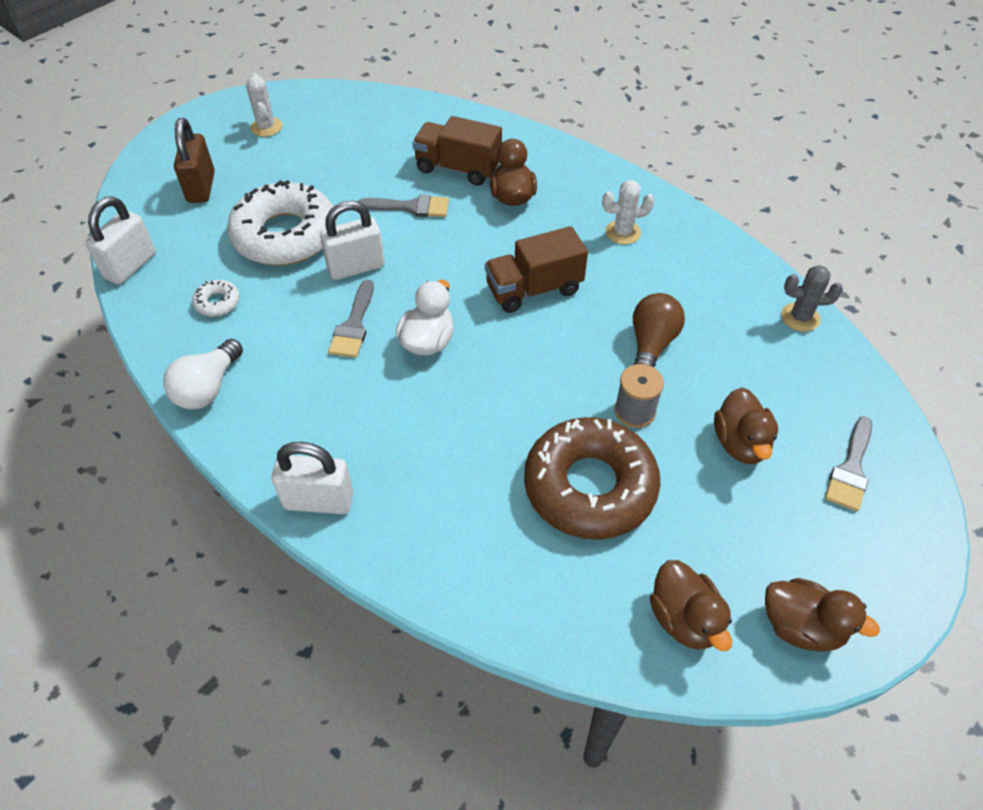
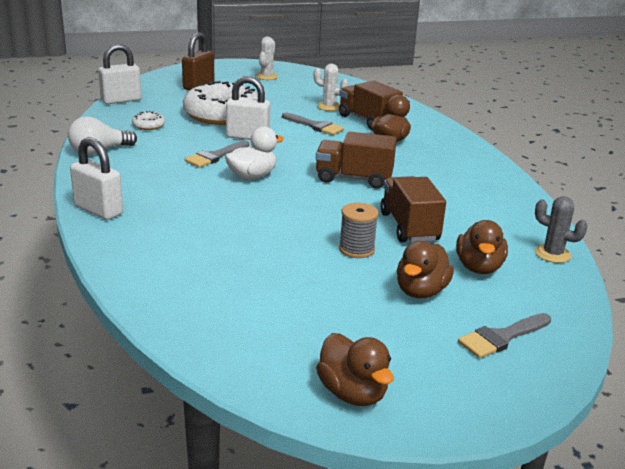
camera: 30 degrees right, 25 degrees down
(589, 486) = (278, 268): brown donut -> none
(623, 232) = (453, 176): white cactus -> white cactus (329, 107)
(651, 345) = (409, 227): brown light bulb -> brown truck
(684, 619) = (264, 350): brown duck -> brown duck (479, 267)

